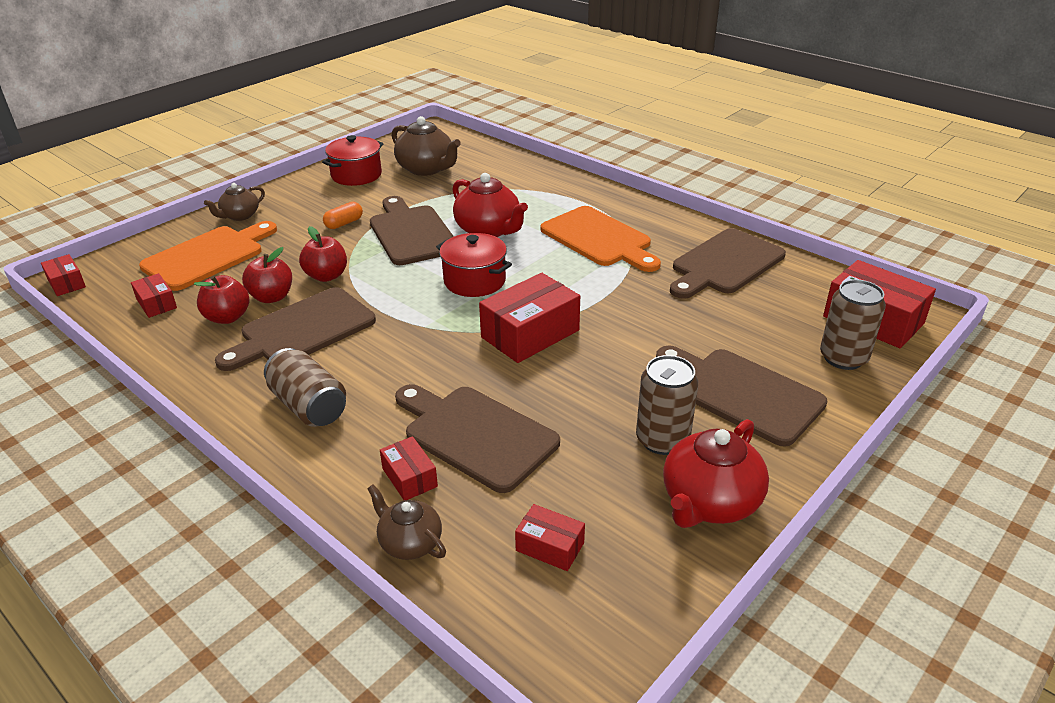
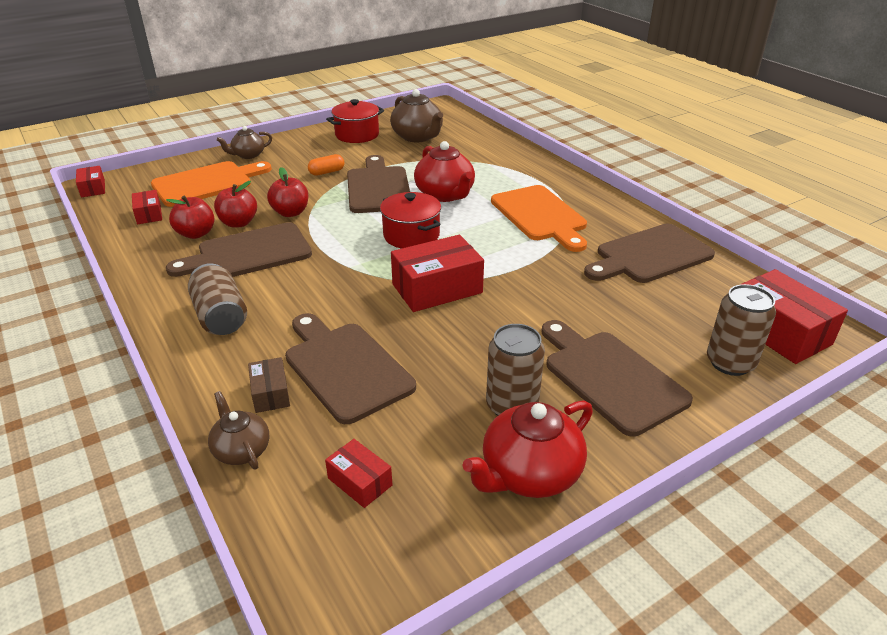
camera: 15 degrees right, 0 degrees up
(409, 477) = (270, 393): red box -> brown box

